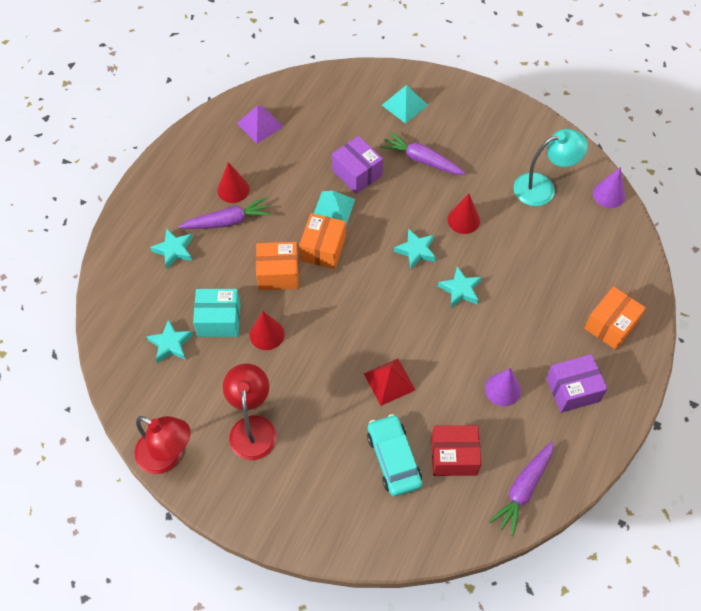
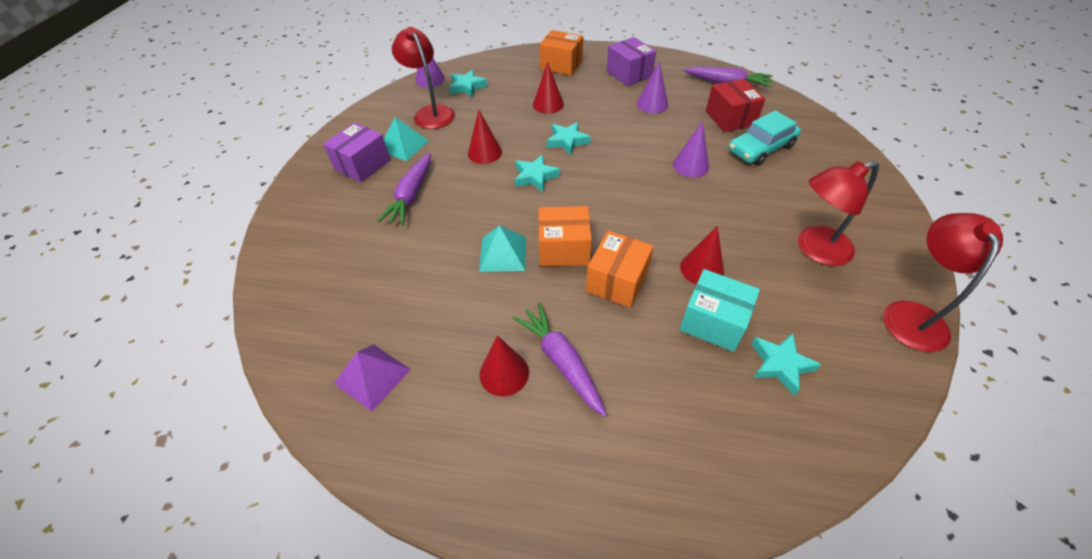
camera: 105 degrees left, 10 degrees down
(174, 250) = (639, 416): turquoise star -> turquoise star (467, 87)
(219, 320) = (713, 322): turquoise box -> turquoise box turned 45 degrees counterclockwise
(278, 273) = (617, 281): orange box -> orange box turned 45 degrees clockwise
(357, 173) = (442, 245): purple box -> purple box (362, 165)
(389, 381) = (690, 165): red pyramid -> purple cone
(404, 105) = (326, 226): turquoise pyramid -> turquoise pyramid (403, 145)
(530, 290) = (548, 104): none -> red cone
(543, 187) = (431, 113): turquoise lamp -> red lamp

